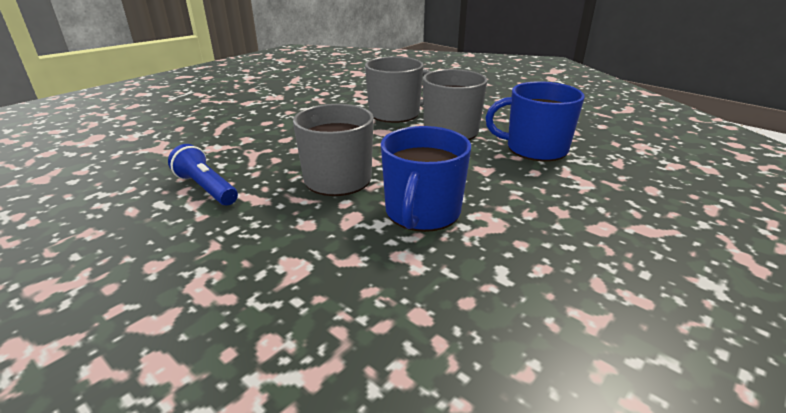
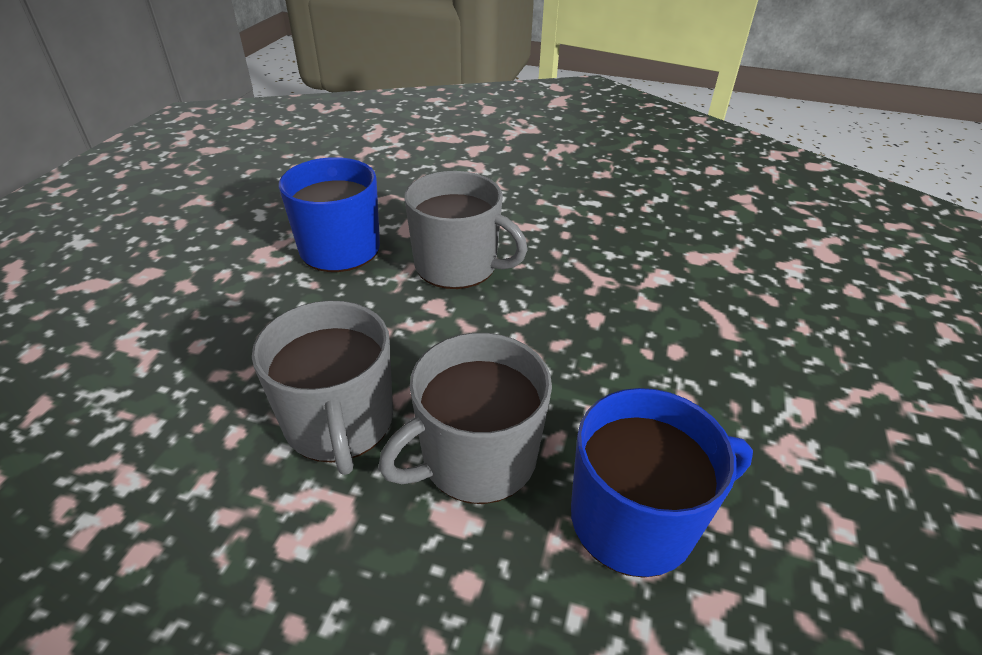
camera: 155 degrees right, 10 degrees up
(206, 188) = (577, 223): blue flashlight -> none
(535, 149) = (179, 406): blue mug -> blue mug (635, 518)

